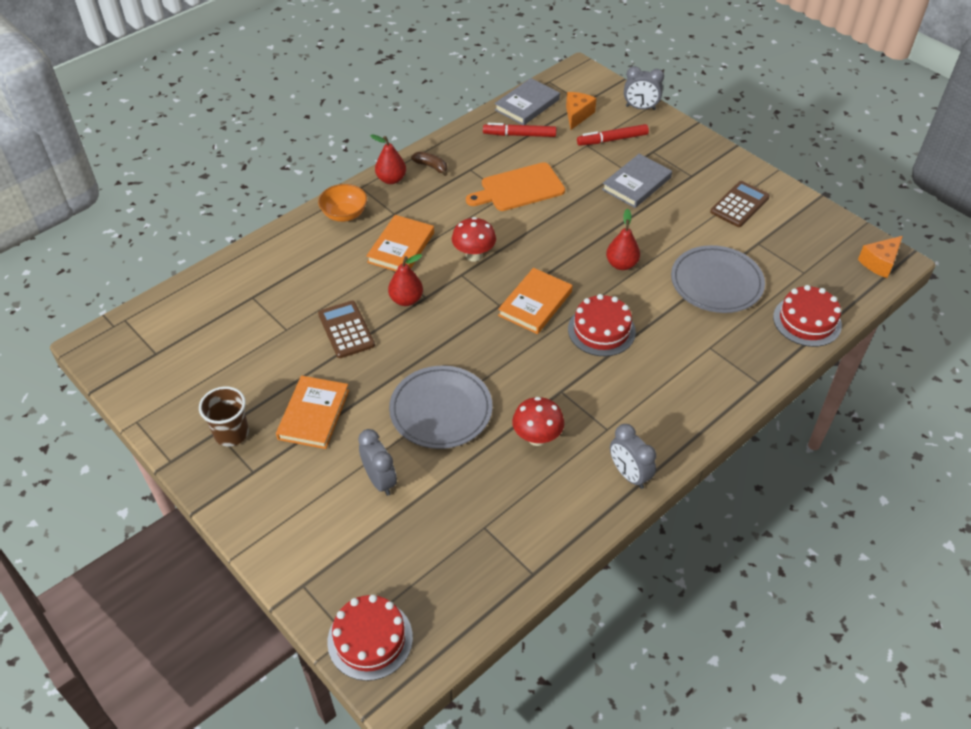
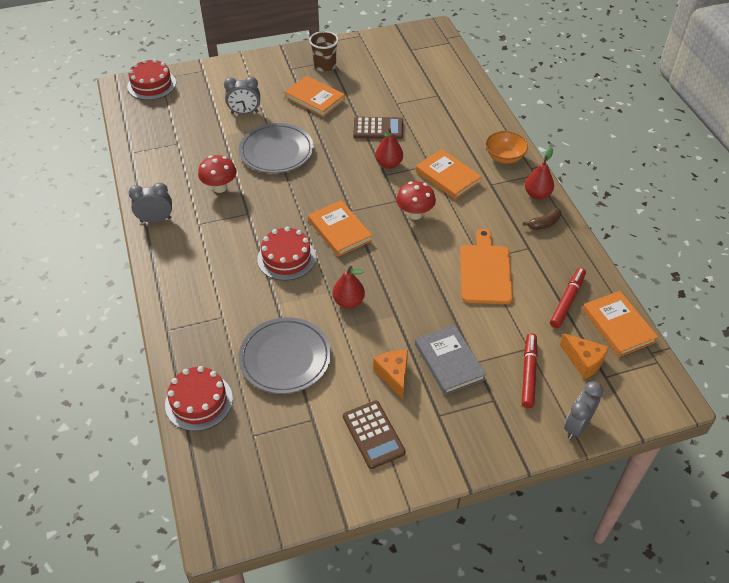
camera: 115 degrees right, 0 degrees up
(527, 104) = (618, 326): grey book -> orange book
(879, 263) = (221, 514): orange cheese -> orange cheese (393, 375)

